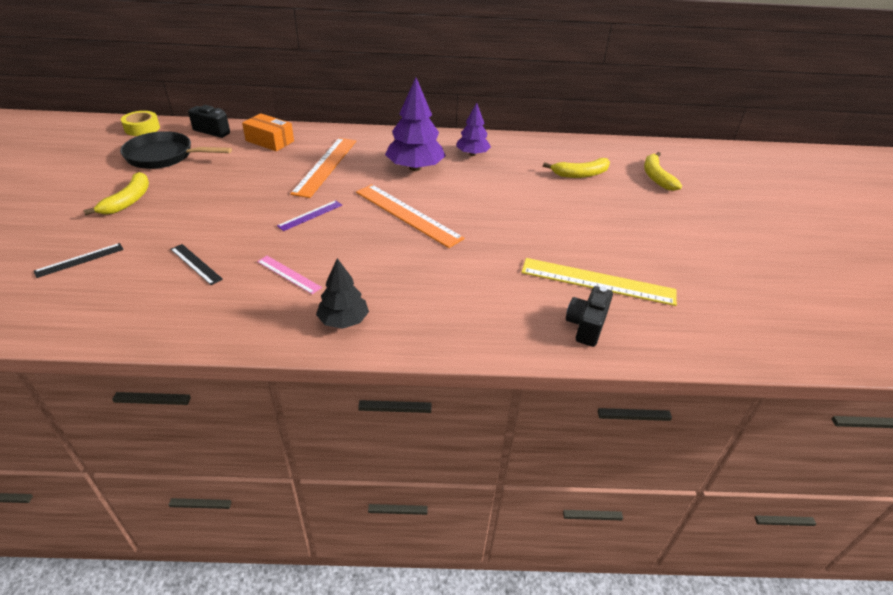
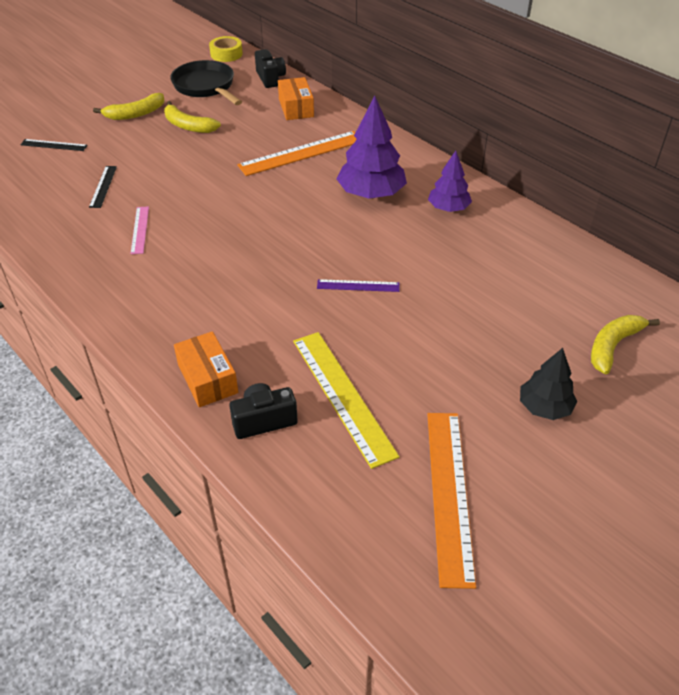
camera: 50 degrees right, 5 degrees up
(310, 215) = (223, 191): purple ruler -> purple ruler (358, 285)
(343, 320) = (118, 286): black tree -> black tree (544, 407)
(407, 214) = (293, 233): orange ruler -> orange ruler (449, 493)
(513, 329) = (207, 379): none -> orange box
(580, 174) = (525, 291): yellow banana -> yellow banana (188, 126)

